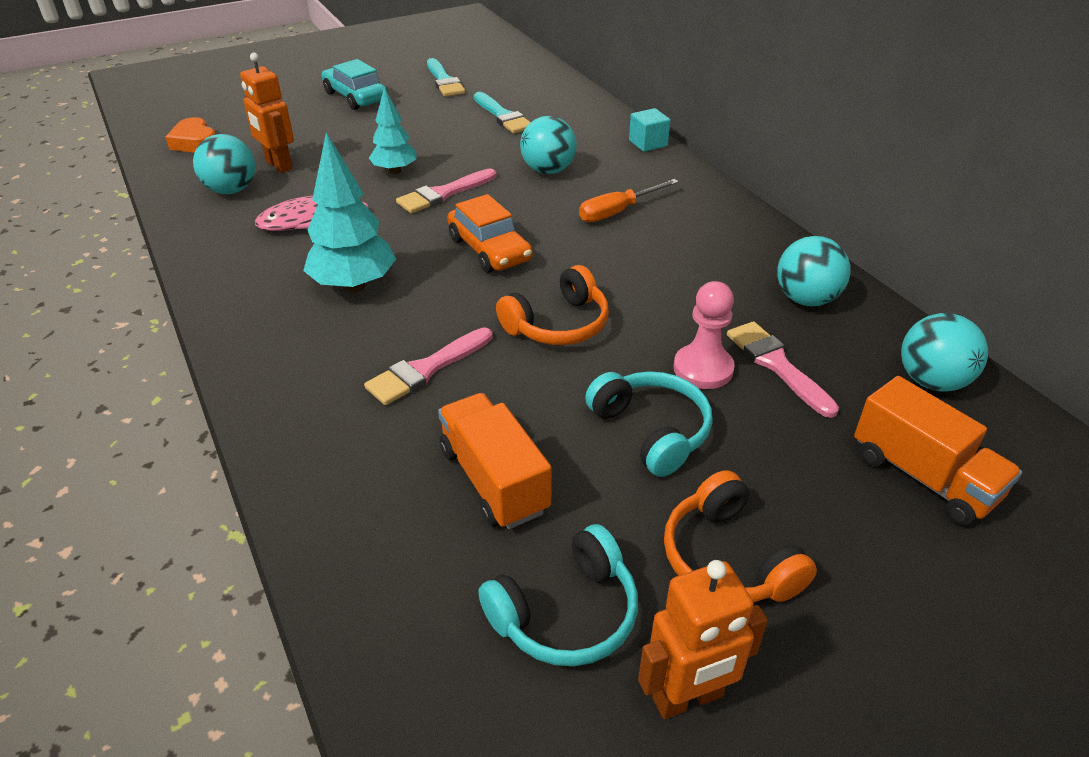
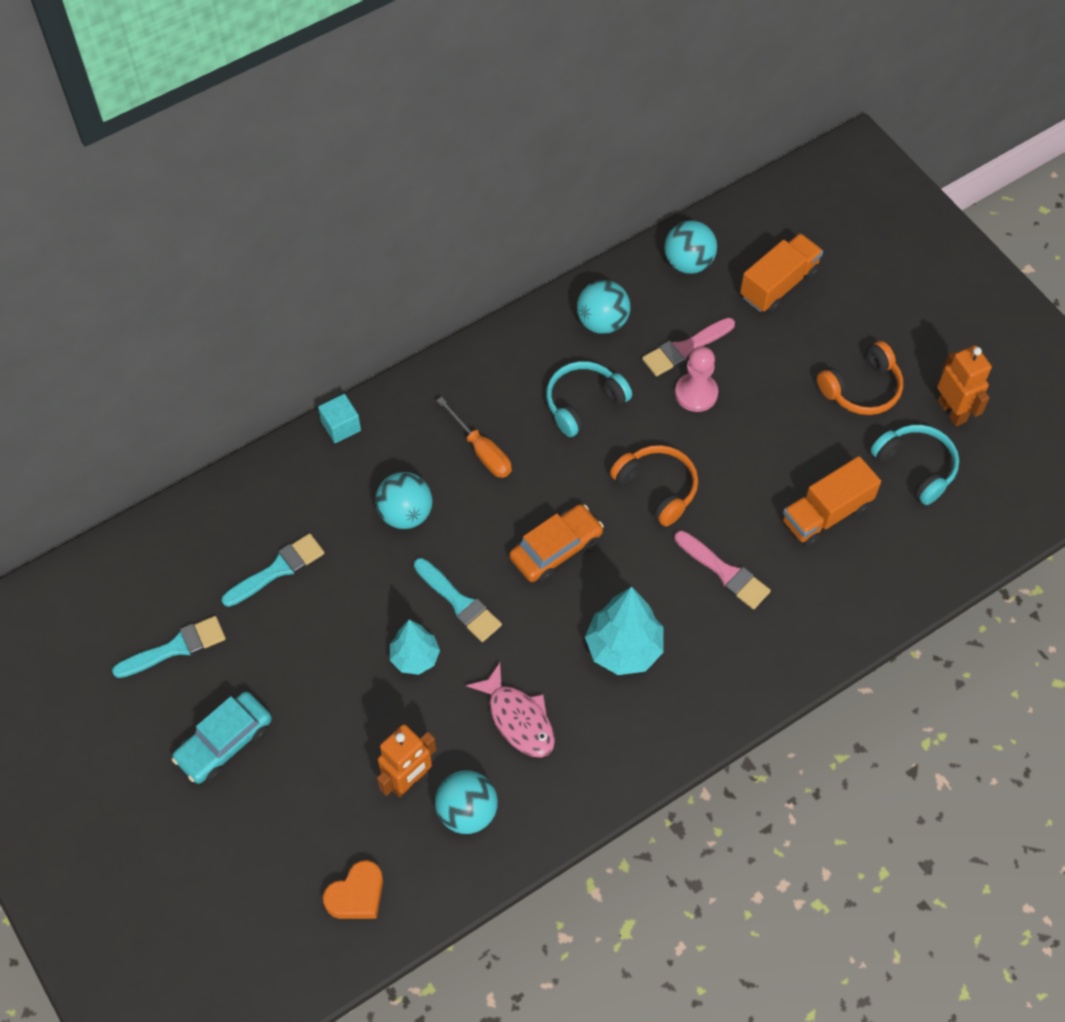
camera: 95 degrees left, 20 degrees up
(443, 194) = (459, 603): pink brush -> turquoise brush
(651, 430) = (764, 425): turquoise headphones -> turquoise headphones (583, 403)

